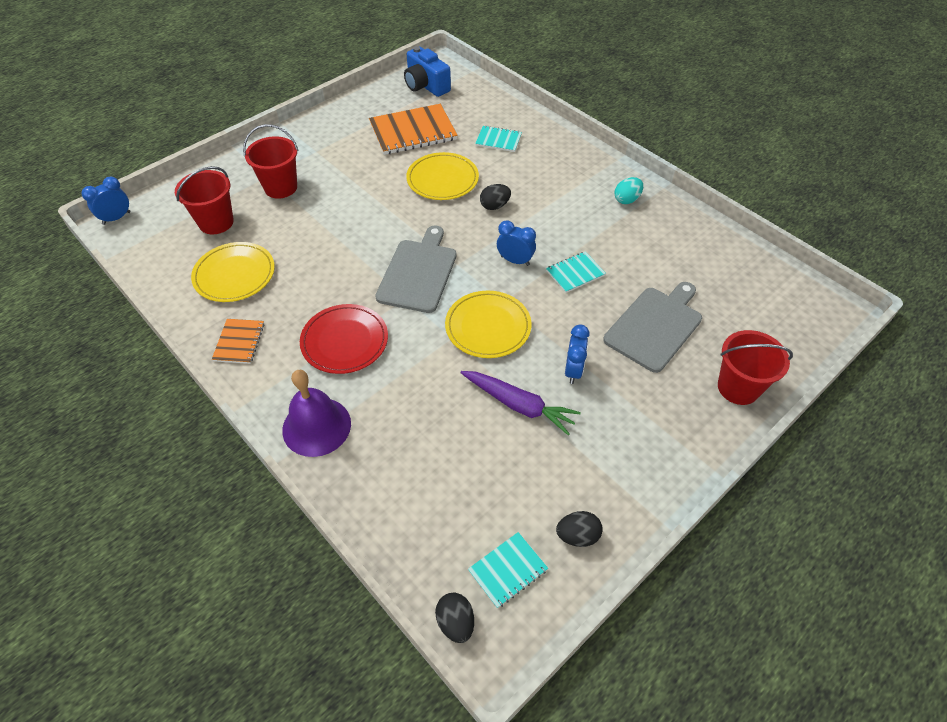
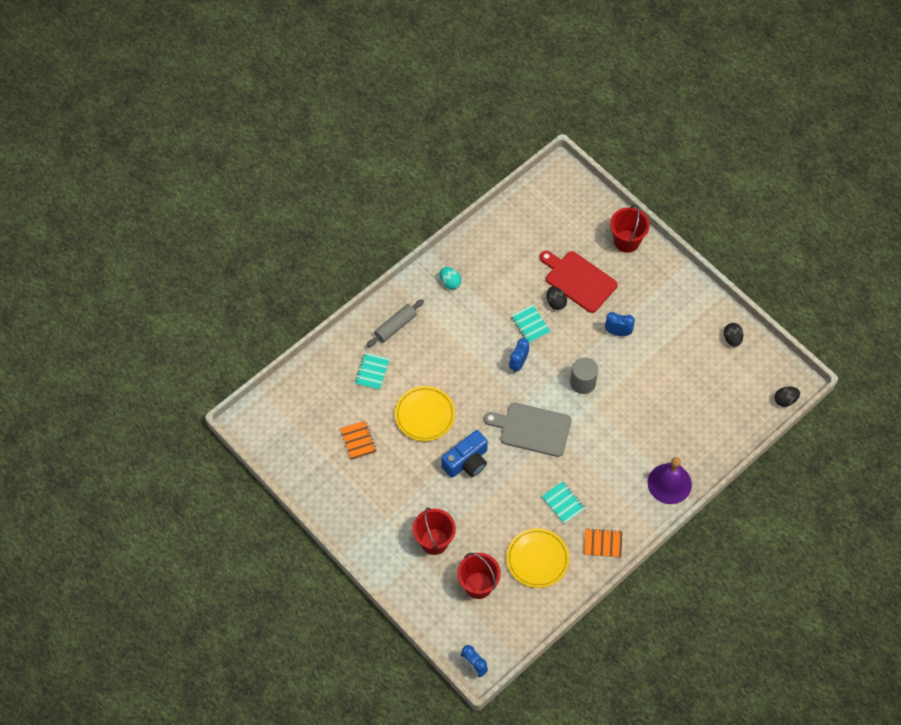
camera: 90 degrees left, 10 degrees up
(345, 341) = (599, 473): red plate -> none
(413, 131) = (358, 441): orange notebook -> orange notebook, size x0.53
(426, 85) = (286, 433): blue camera -> blue camera (467, 462)
(488, 327) = (583, 382): yellow plate -> grey cylinder
(494, 206) = (457, 376): black egg -> black egg (555, 302)
(507, 570) = (755, 374): turquoise notebook -> turquoise notebook (563, 503)
(519, 405) = (646, 365): purple carrot -> none
(559, 156) = (395, 326): none -> grey rolling pin
(655, 326) = (578, 280): grey cutting board -> red cutting board

